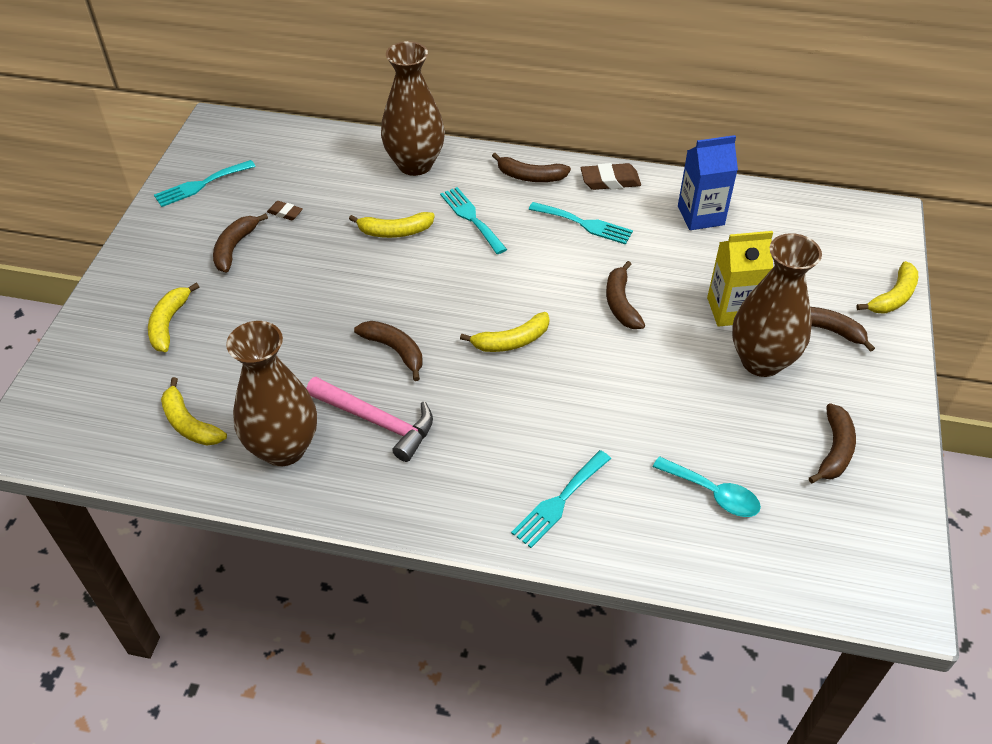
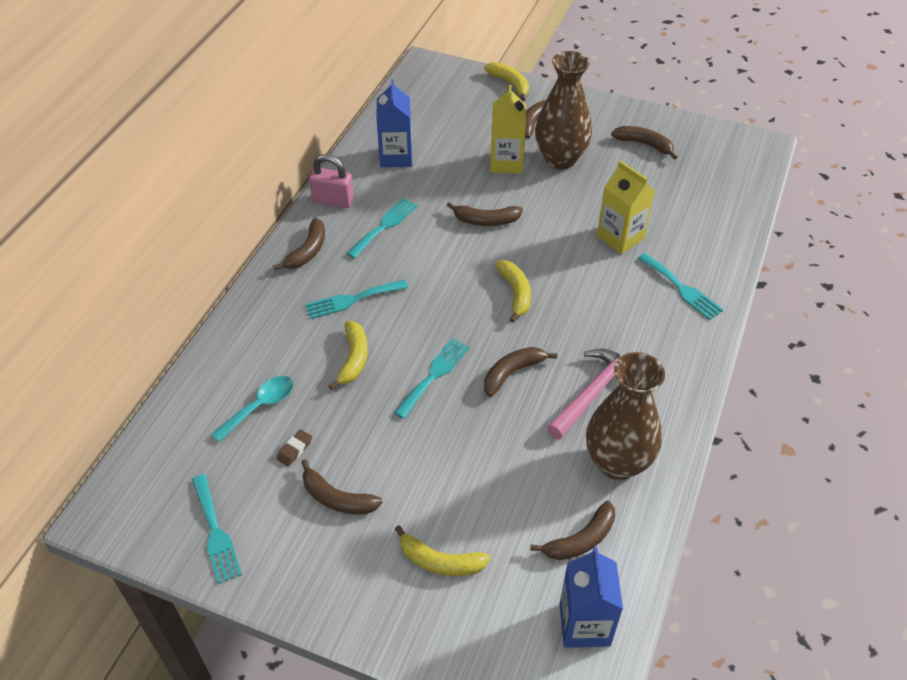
camera: 80 degrees left, 0 degrees up
(98, 433) = (584, 624): none -> blue carton
(189, 423) = (581, 539): yellow banana -> brown banana
(383, 291) = (434, 375): none -> turquoise fork
(415, 164) = (256, 333): brown vase -> none
(610, 181) = (333, 200): brown eraser -> pink padlock
(634, 432) = (620, 237): none -> yellow carton
(712, 493) = (677, 208): turquoise spoon -> turquoise spoon (260, 406)

